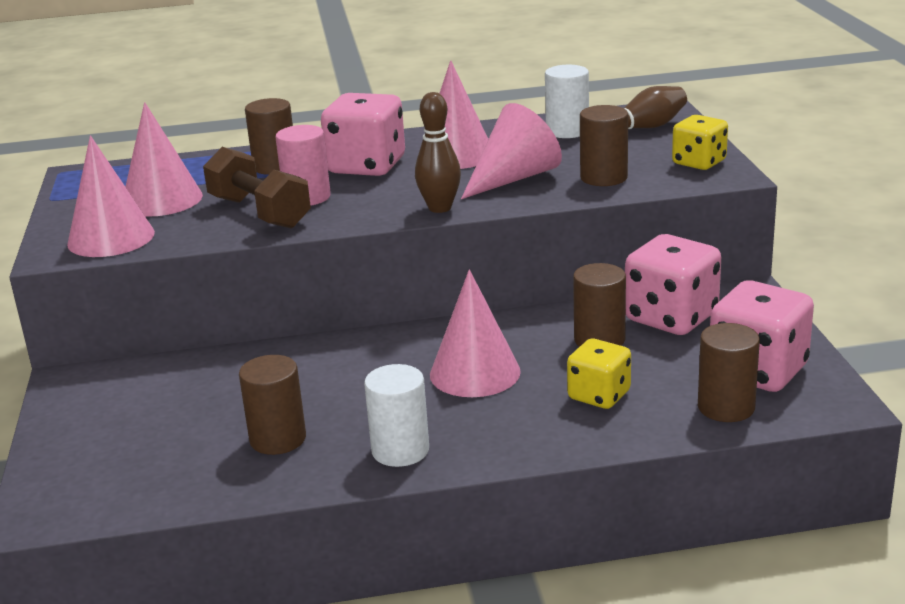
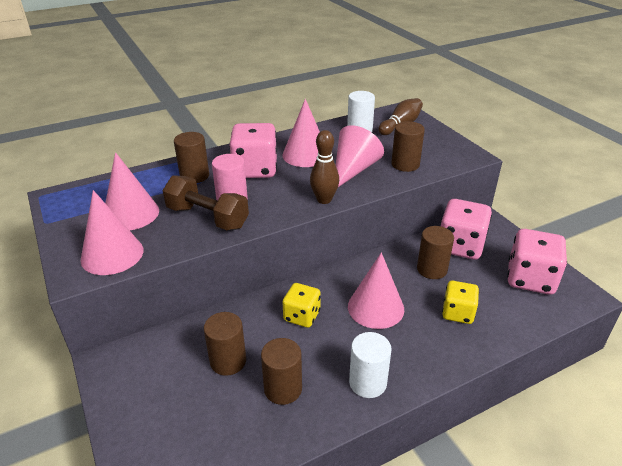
camera: 20 degrees left, 10 degrees up
(699, 162) = (449, 148): yellow dice -> yellow dice (302, 316)
(726, 407) = (531, 310): brown cylinder -> brown cylinder (228, 361)

